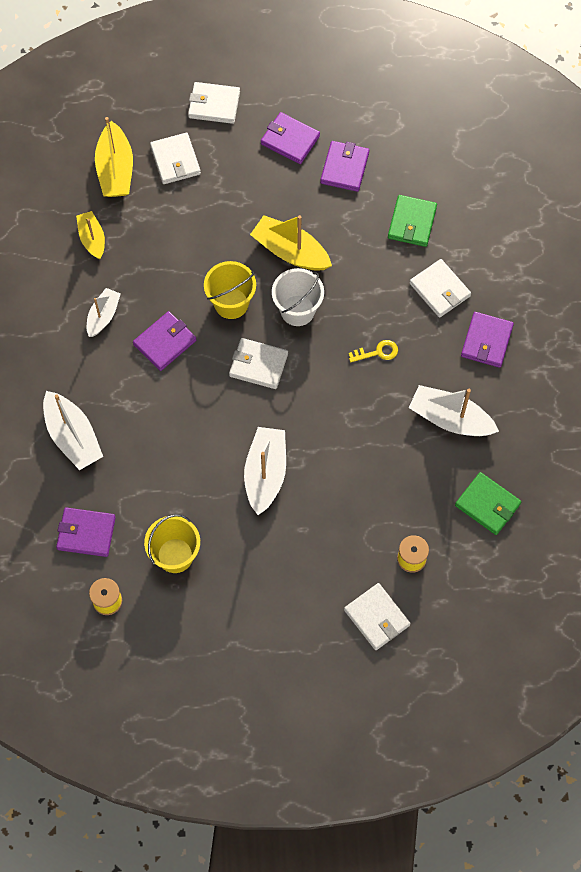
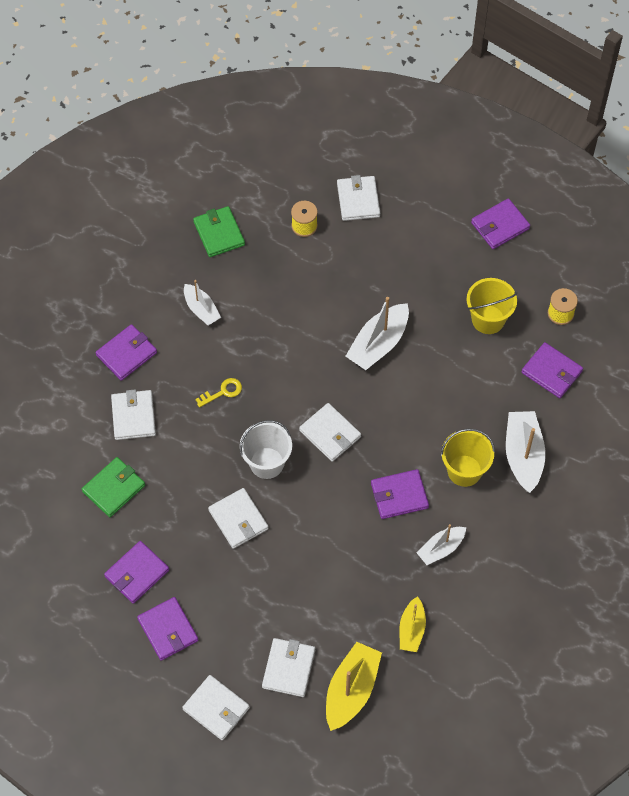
camera: 150 degrees left, 5 degrees down
(217, 668) = (500, 226): none -> purple wallet
(231, 303) = (320, 500): yellow bucket -> yellow bucket (464, 470)
(290, 251) = (238, 519): yellow boat -> white wallet
(377, 352) = (223, 392): yellow key -> yellow key turned 135 degrees clockwise
(450, 419) = (201, 309): white boat -> white boat, size x0.62

